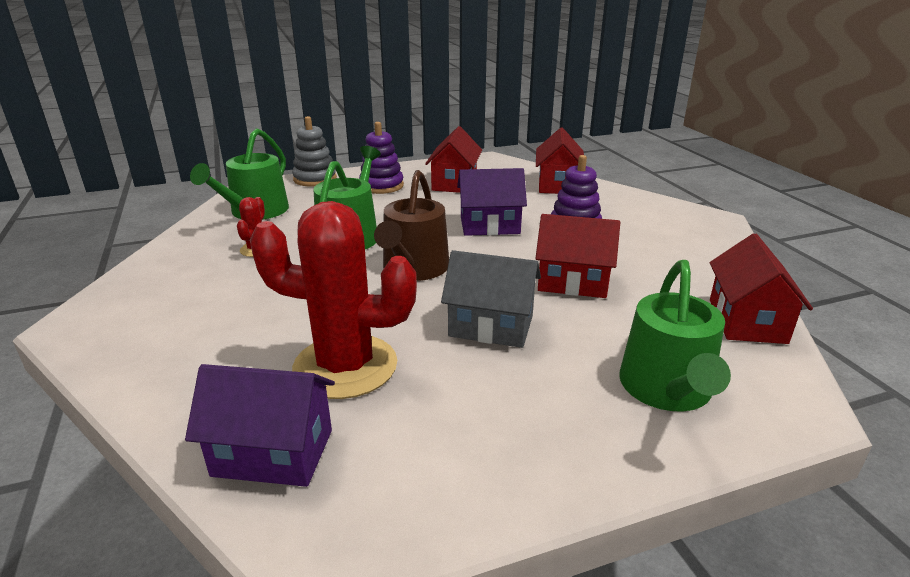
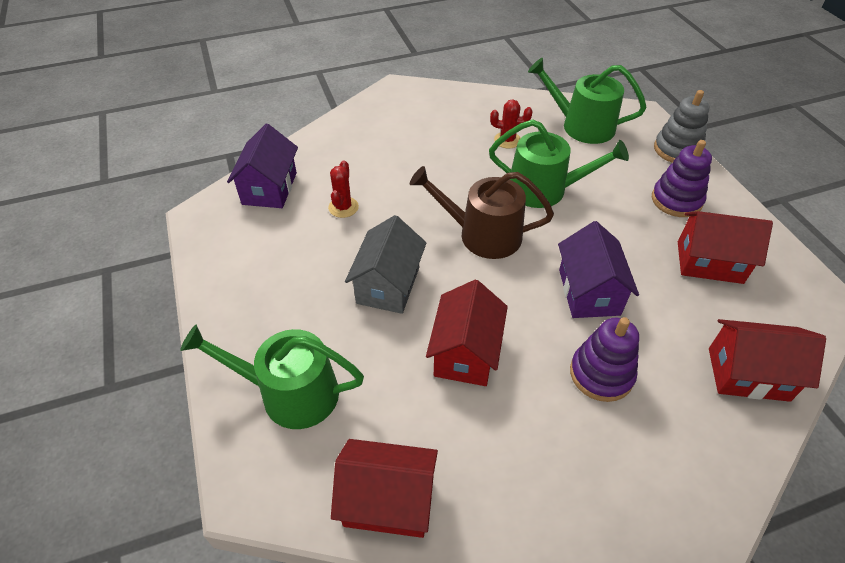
camera: 90 degrees right, 20 degrees up
(345, 366) = (343, 207): red cactus -> red cactus, size x0.43

